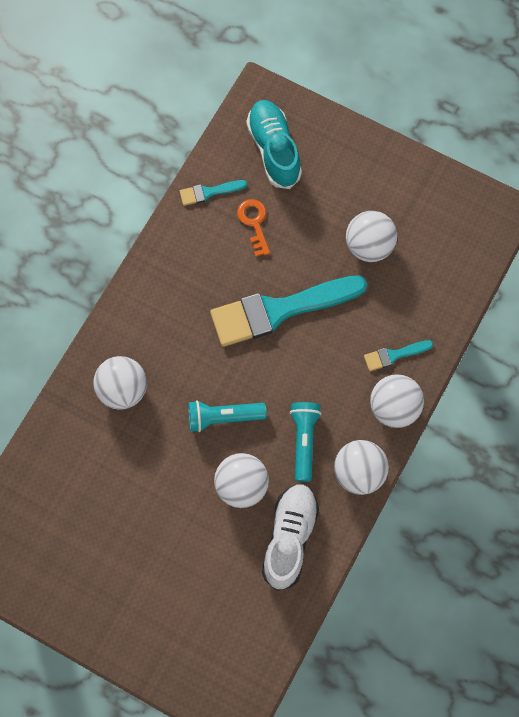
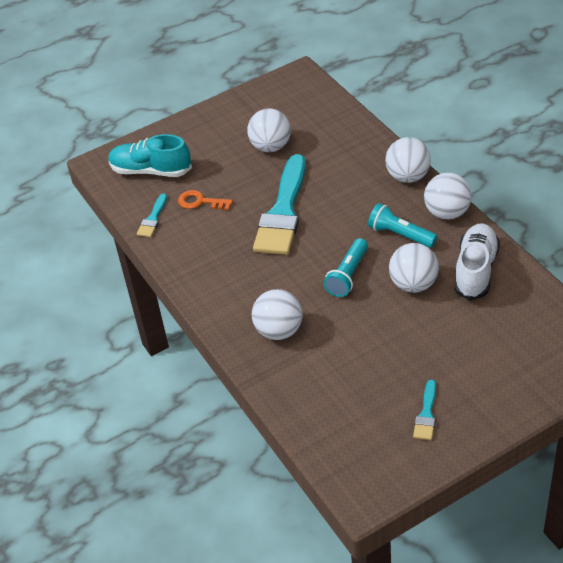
camera: 55 degrees left, 25 degrees down
(289, 538) = (475, 270): white shoe -> white shoe turned 60 degrees clockwise
(394, 355) = (366, 163): turquoise brush -> turquoise brush (426, 414)

